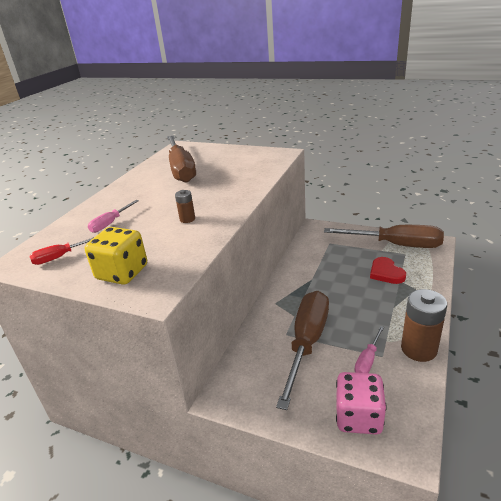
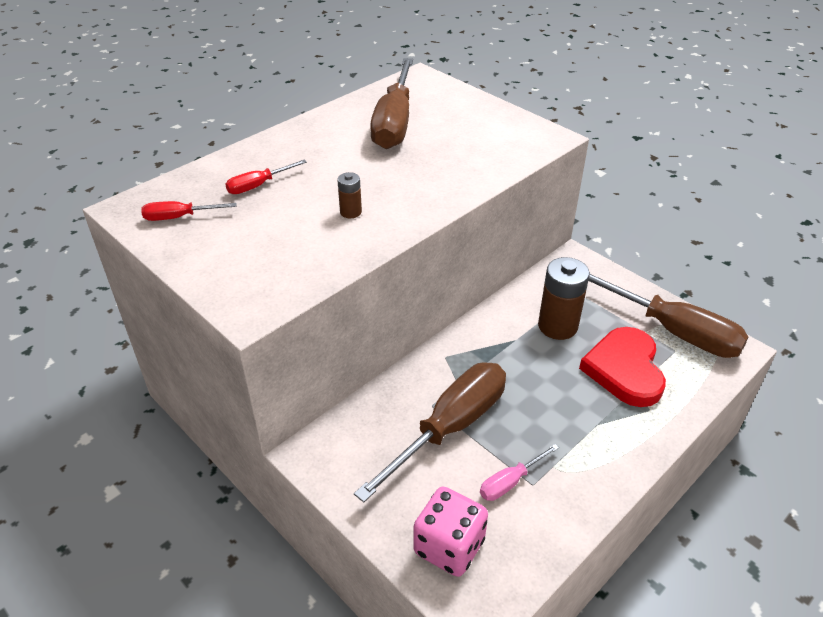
camera: 20 degrees right, 10 degrees up
(110, 223) = (258, 186): pink screwdriver -> red screwdriver
(122, 273) = (231, 266): yellow dice -> none
(386, 273) = (625, 369): red heart -> red heart, size x1.58
(418, 349) = (587, 495): brown battery -> brown battery (557, 326)

